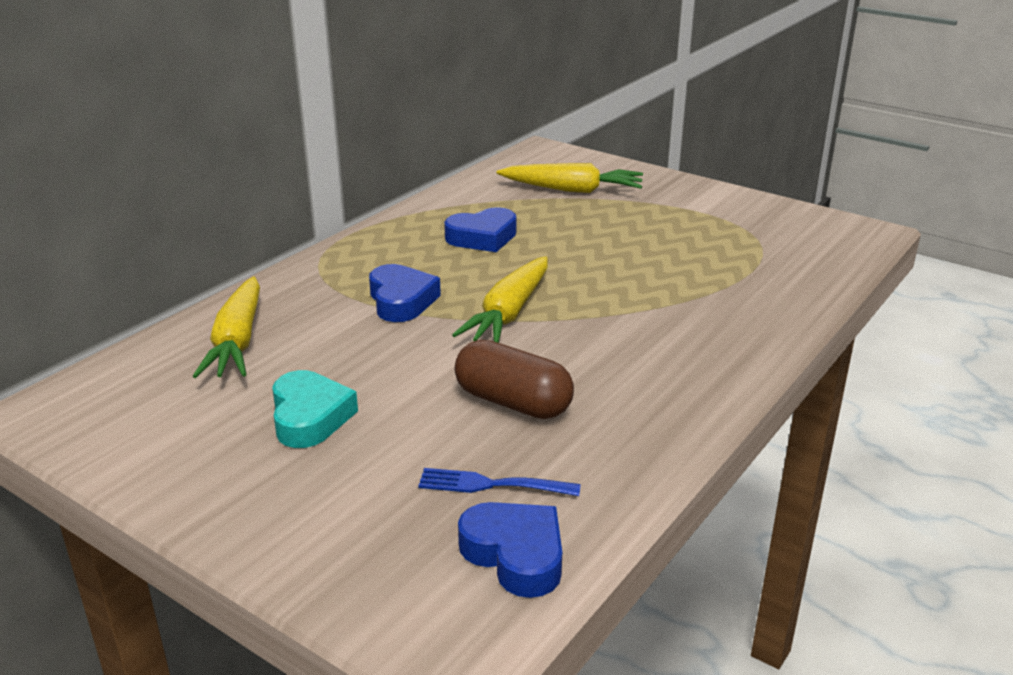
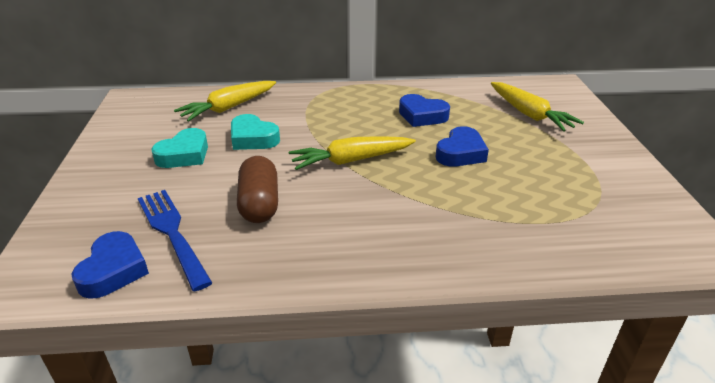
camera: 50 degrees right, 5 degrees up
(353, 353) = (253, 138): none -> turquoise heart
(401, 300) = (320, 126): blue heart -> blue heart (461, 153)
(493, 484) = (173, 233): blue fork -> blue fork, size x1.60

